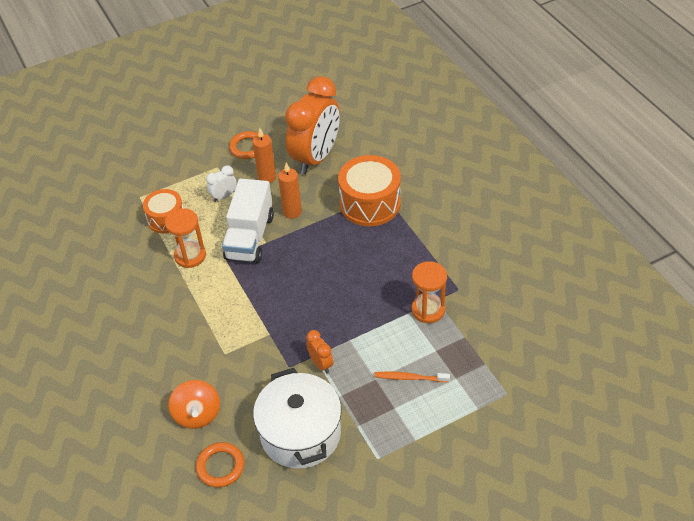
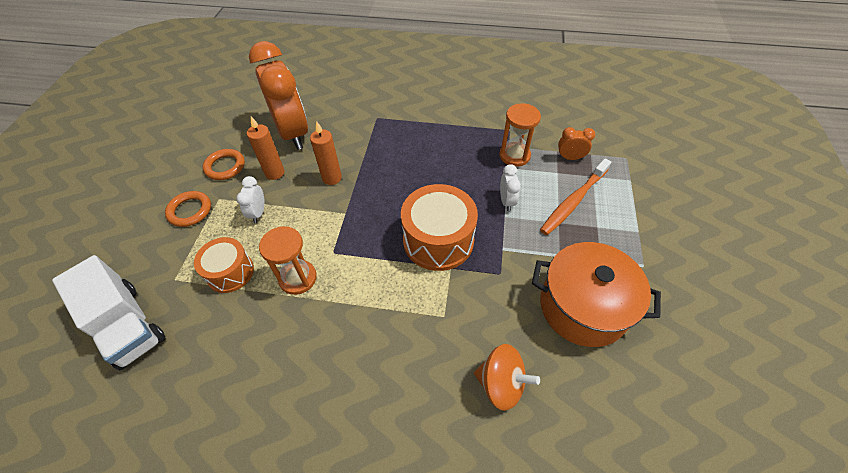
camera: 55 degrees left, 5 degrees up
(220, 466) = (581, 399): orange ring -> orange ring (190, 211)
(250, 237) = (326, 220): white truck -> white truck (127, 325)
(300, 434) = (583, 307): white pot -> orange pot
(321, 364) = (515, 249): orange clock -> orange clock (570, 158)
(367, 332) = (506, 201): none -> white clock
(370, 203) = (377, 130): orange drum -> orange drum (438, 240)
(409, 378) = (573, 201): orange toothbrush -> orange toothbrush, size x1.61

